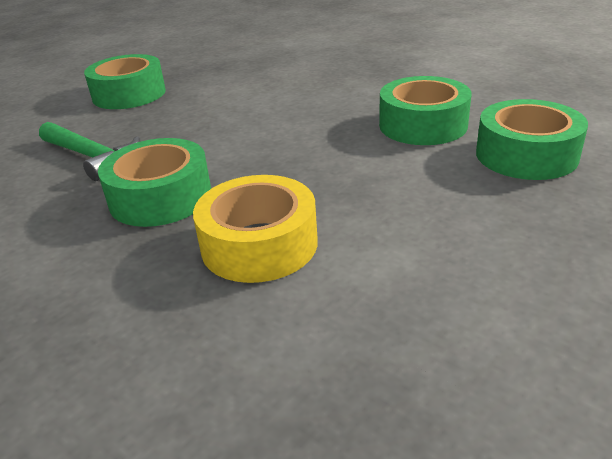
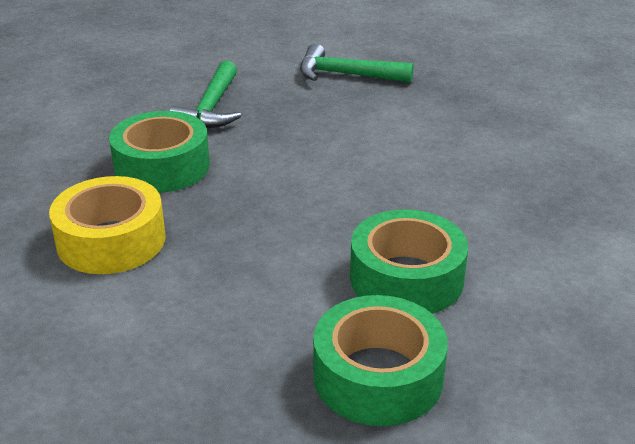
camera: 60 degrees right, 0 degrees up
(129, 94) = (346, 75): green tape -> green hammer

